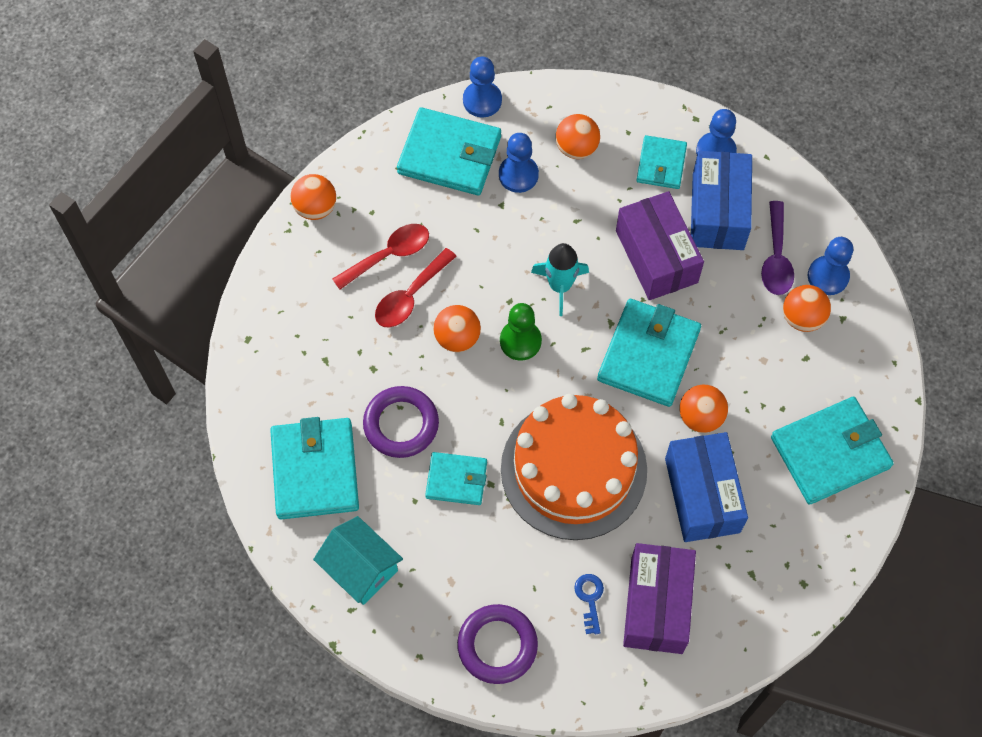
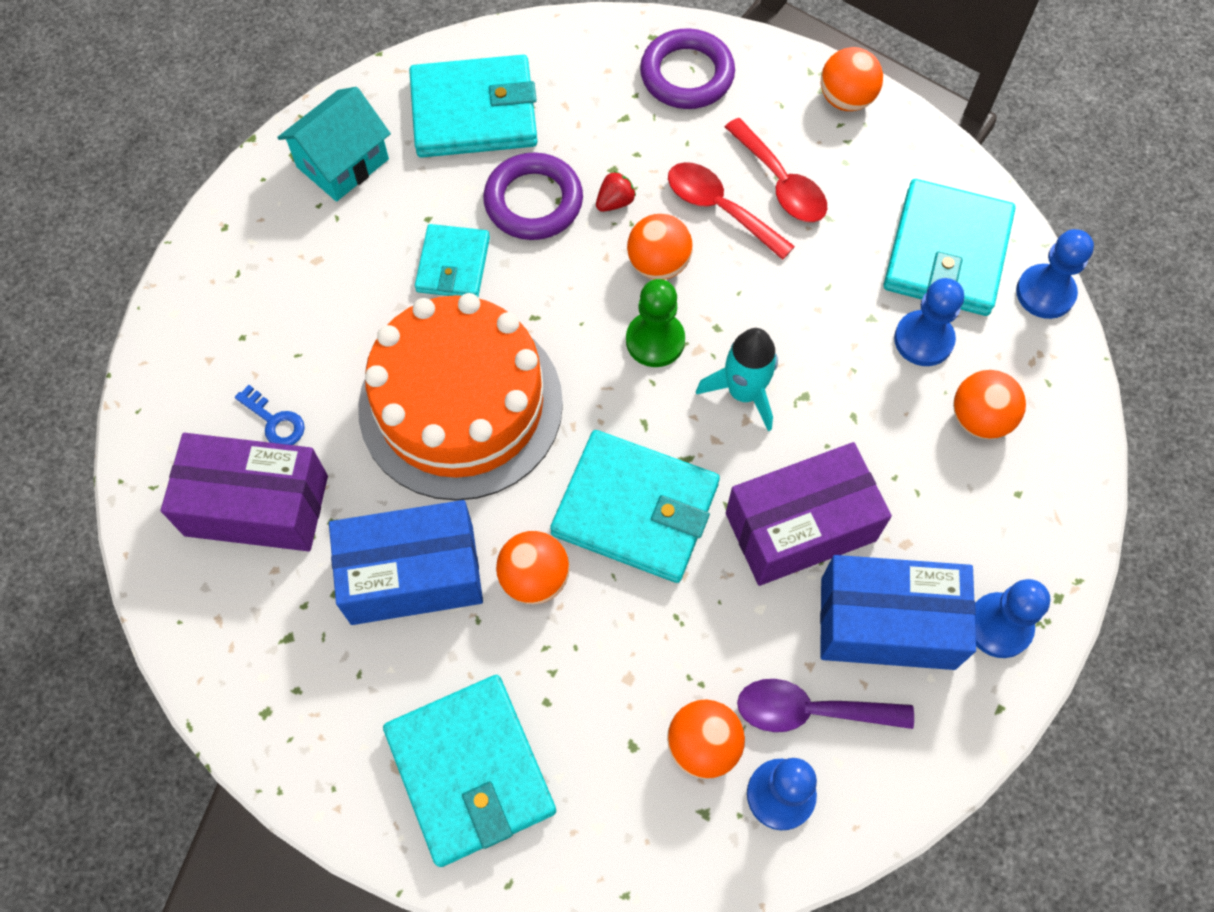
camera: 90 degrees right, 0 degrees up
(403, 367) = (615, 202): none -> red strawberry
(497, 645) = (226, 311): purple ring -> purple ring (687, 75)
(590, 599) = (275, 421): blue key -> blue key turned 45 degrees clockwise
(661, 164) = (965, 540): turquoise wallet -> none

